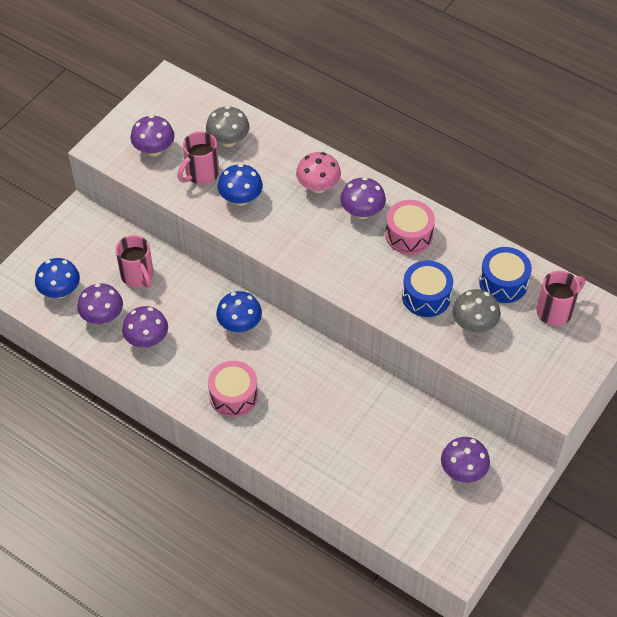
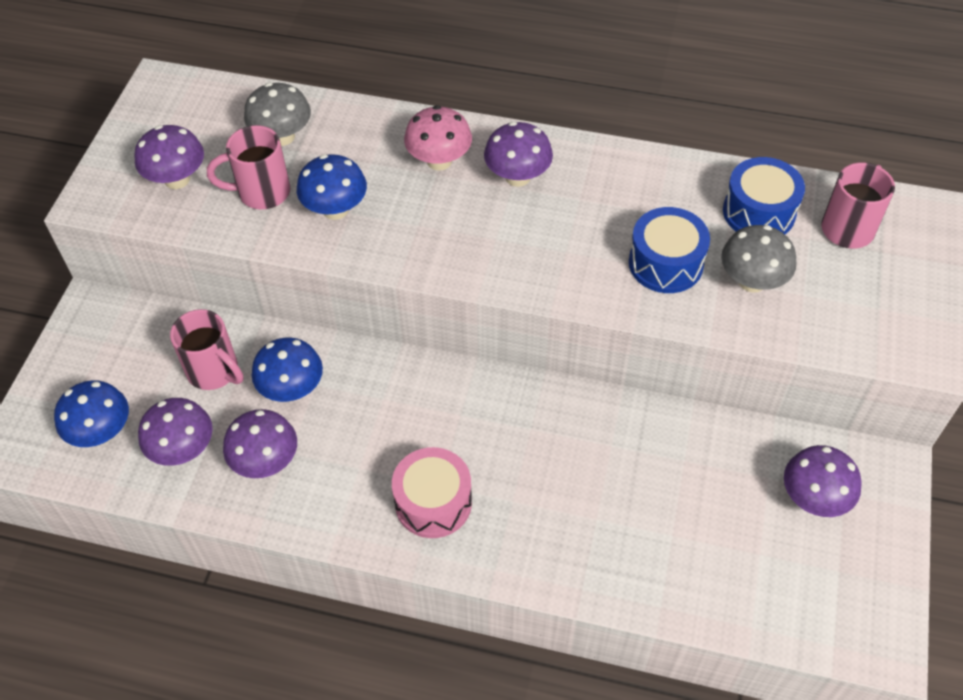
camera: 20 degrees left, 0 degrees up
(201, 174) = (261, 192): pink mug -> pink mug turned 60 degrees clockwise
(240, 325) = (396, 394): blue mushroom -> blue mushroom (292, 389)
(409, 235) = (597, 188): pink drum -> none

